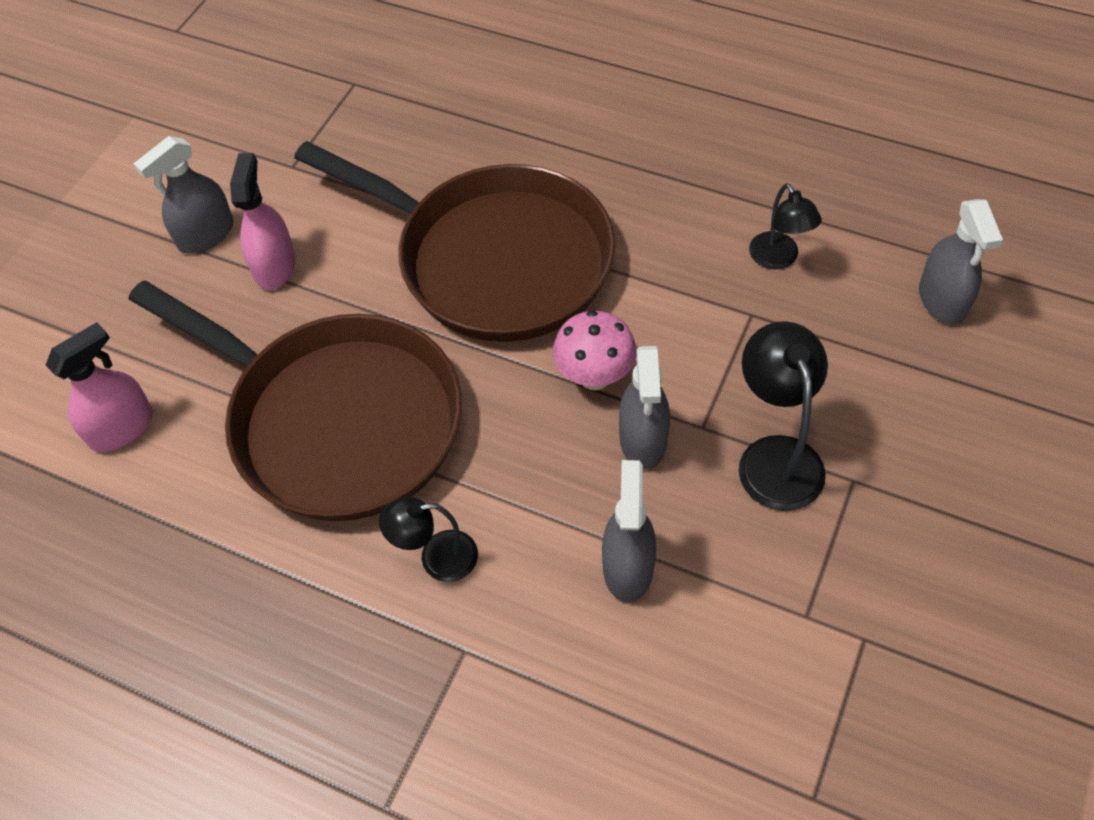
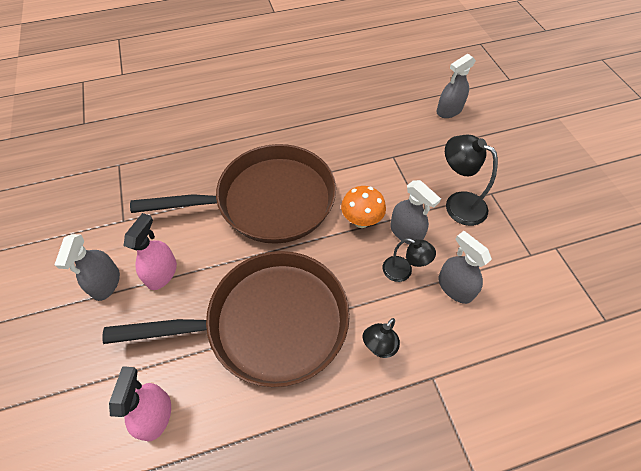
camera: 45 degrees left, 0 degrees up
(275, 266) = (162, 273): pink spray bottle -> pink spray bottle turned 60 degrees clockwise
(594, 377) = (361, 221): pink mushroom -> orange mushroom
(778, 259) = (380, 130): black lamp -> black lamp (403, 271)
(942, 300) = (449, 110): grey spray bottle -> grey spray bottle turned 105 degrees clockwise

